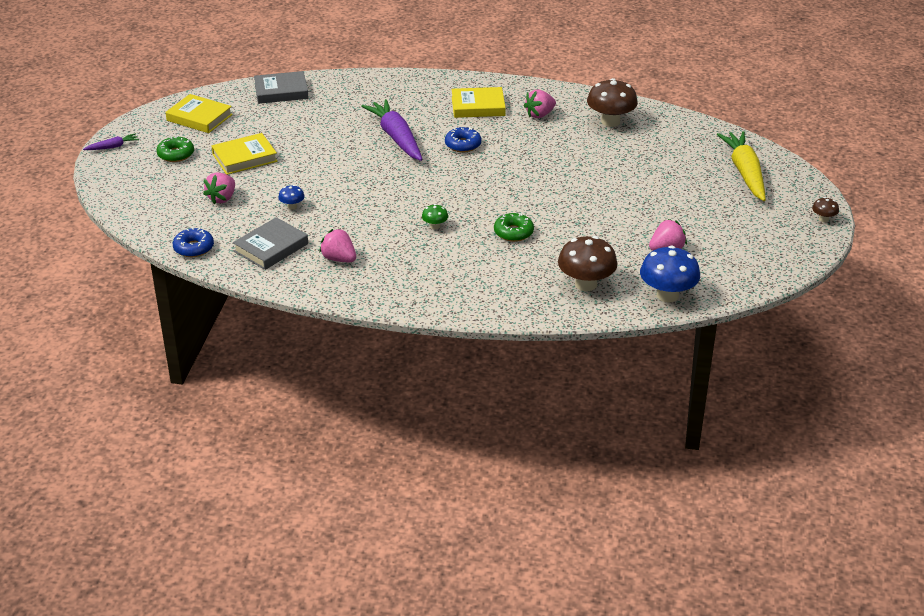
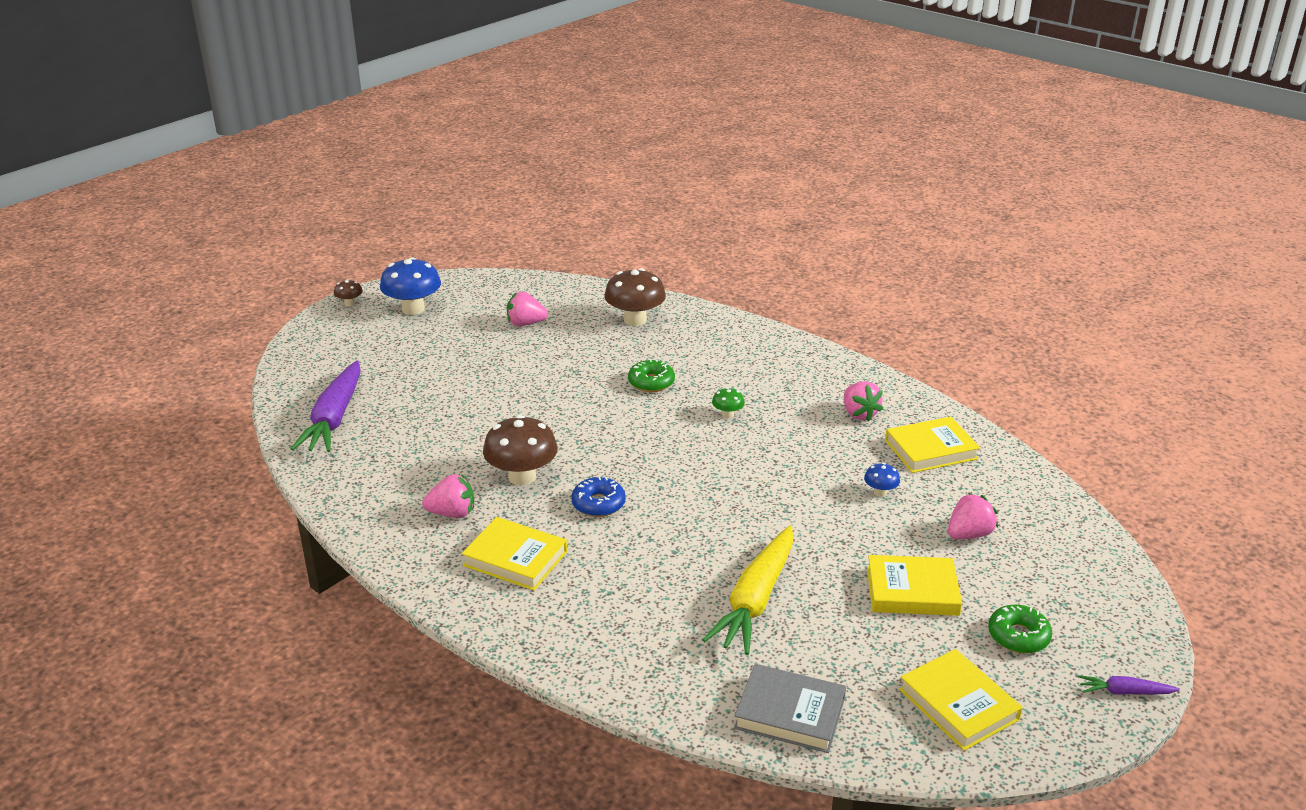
camera: 150 degrees left, 5 degrees down
(194, 248) = (1026, 478): blue donut -> none
(271, 247) = (931, 450): grey book -> yellow book
(396, 137) = (675, 547): purple carrot -> purple carrot (334, 418)
(610, 121) = (382, 471): brown mushroom -> brown mushroom (522, 477)
(667, 295) = (576, 293): blue mushroom -> blue mushroom (413, 309)
(745, 173) = (341, 363): yellow carrot -> yellow carrot (755, 600)

